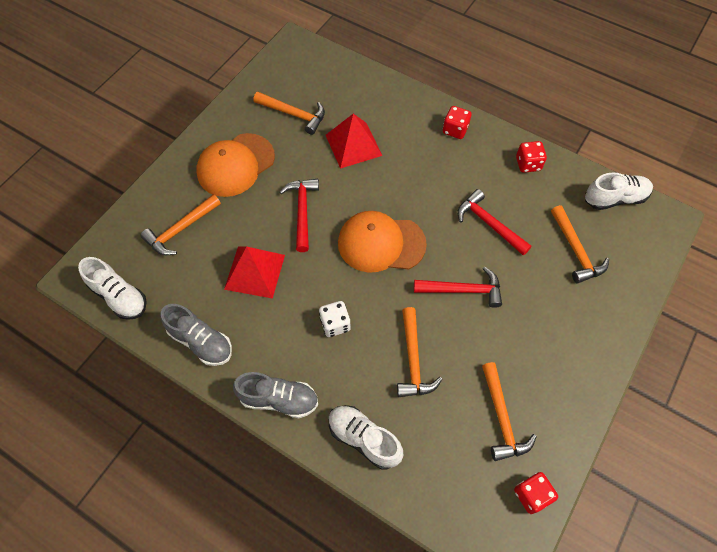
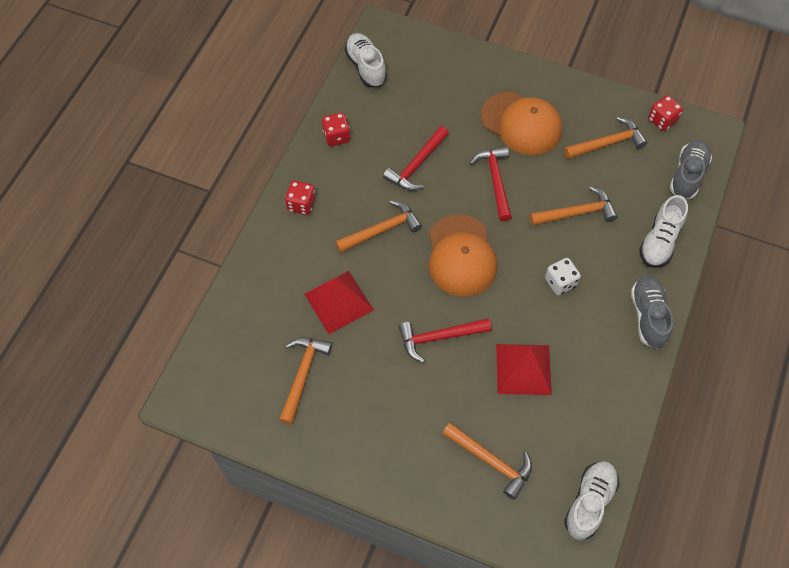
camera: 100 degrees left, 0 degrees up
(201, 341) = (614, 401): grey shoe -> grey shoe (687, 175)
(235, 165) = (390, 424): orange cap -> orange cap (521, 123)
(575, 250) = (431, 96): orange hammer -> orange hammer (382, 230)

